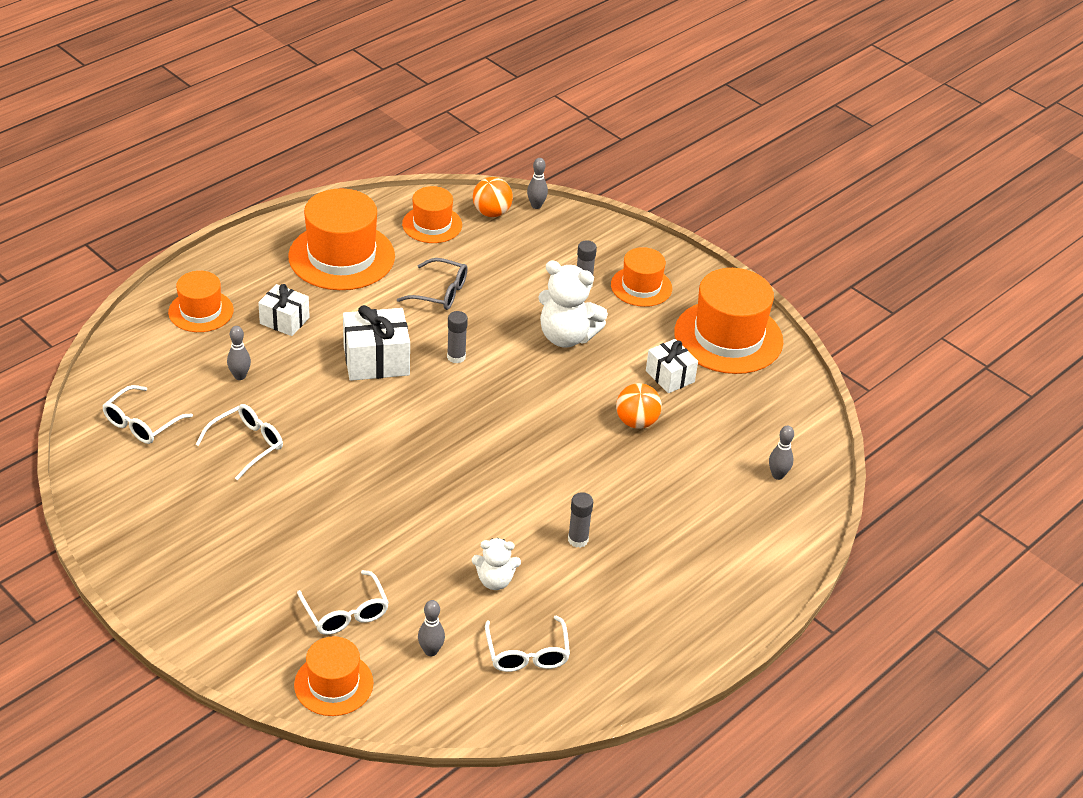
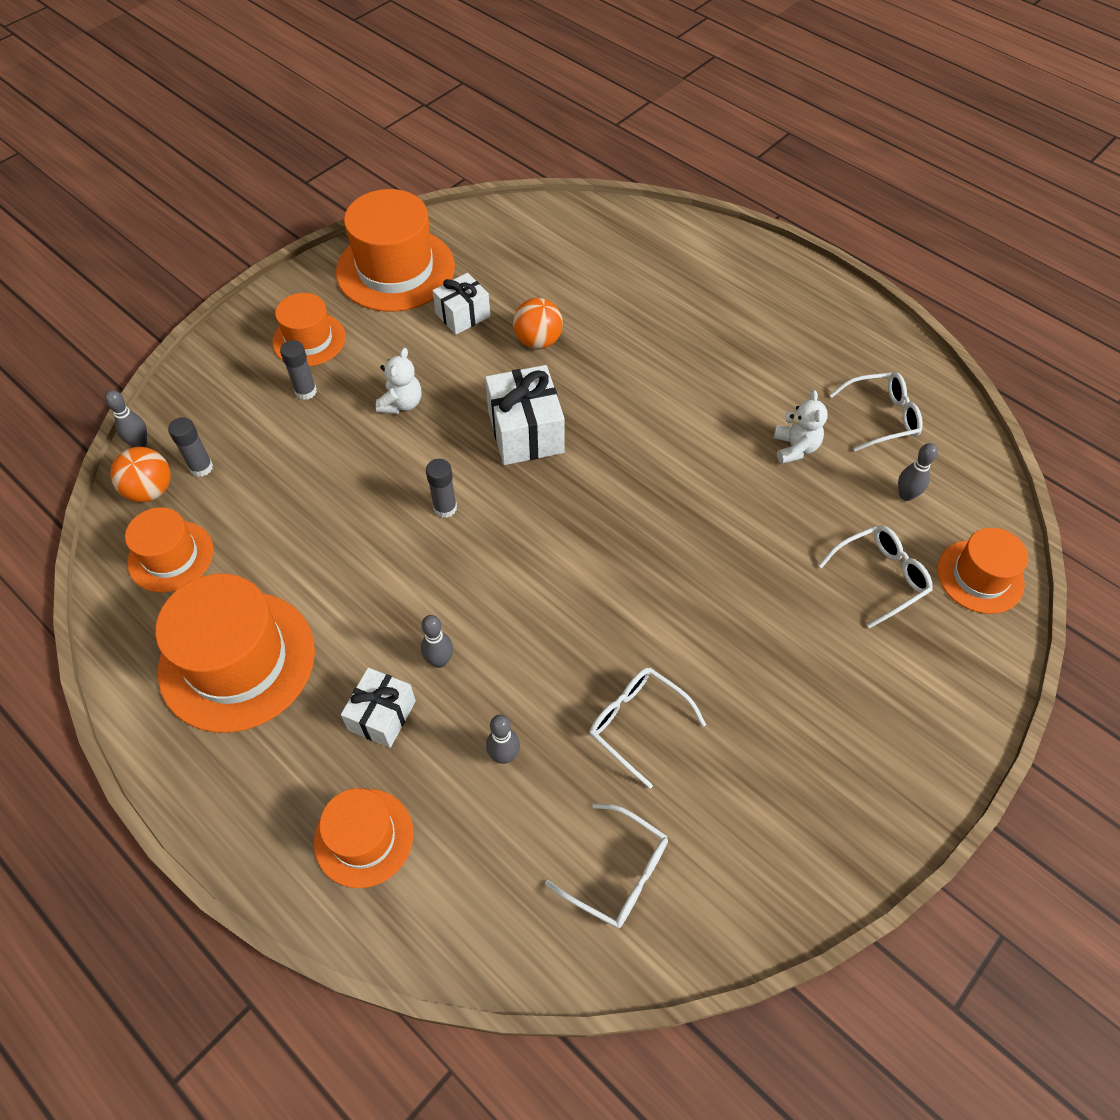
camera: 90 degrees left, 15 degrees up
(376, 360) = (458, 593): white gift -> white gift (525, 432)
(440, 292) = (319, 534): grey glasses -> none
(566, 336) = (401, 403): white teddy bear -> white teddy bear, size x0.58
(578, 539) = (720, 383): grey glue stick -> grey glue stick (201, 467)
(777, 475) = (598, 239): grey bowling pin -> grey bowling pin (439, 660)

